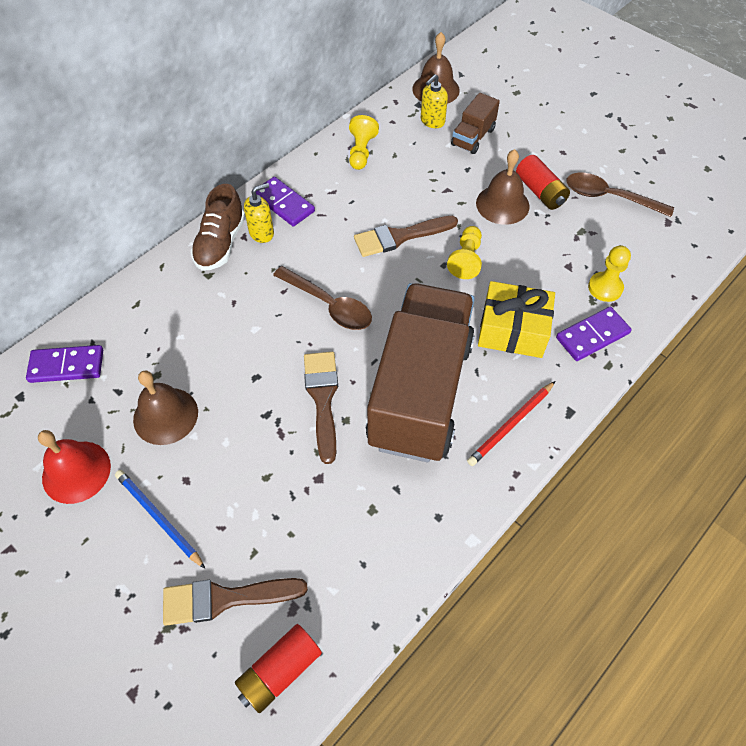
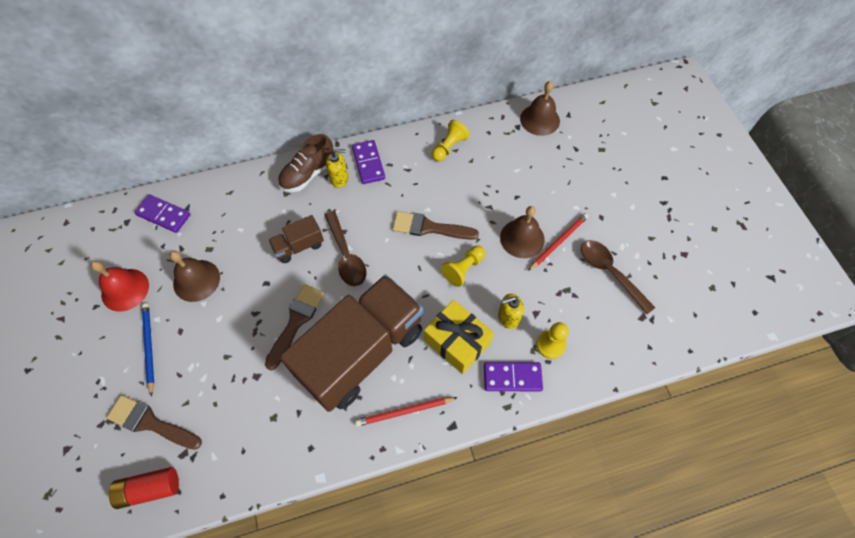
camera: 30 degrees right, 5 degrees up
(432, 121) = (518, 145): yellow soap dispenser -> yellow soap dispenser (508, 318)
(473, 137) = (539, 172): brown truck -> brown truck (299, 246)
(540, 192) = (558, 242): red battery -> red pencil

